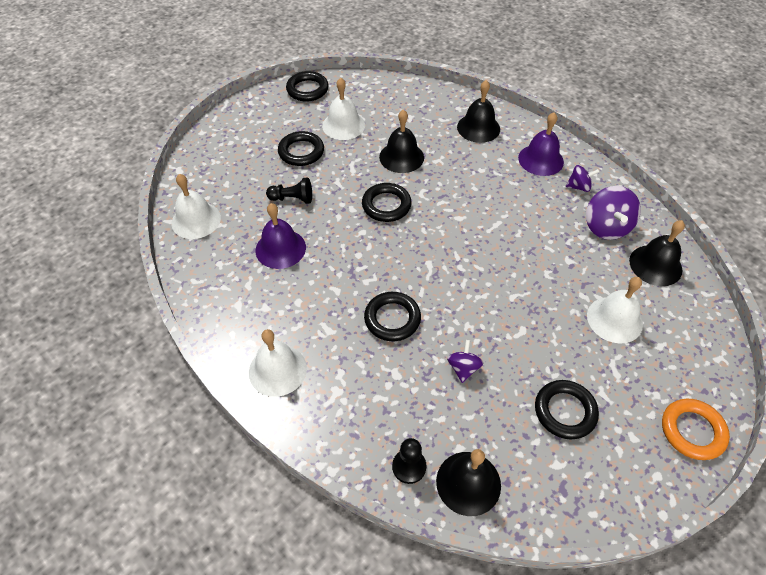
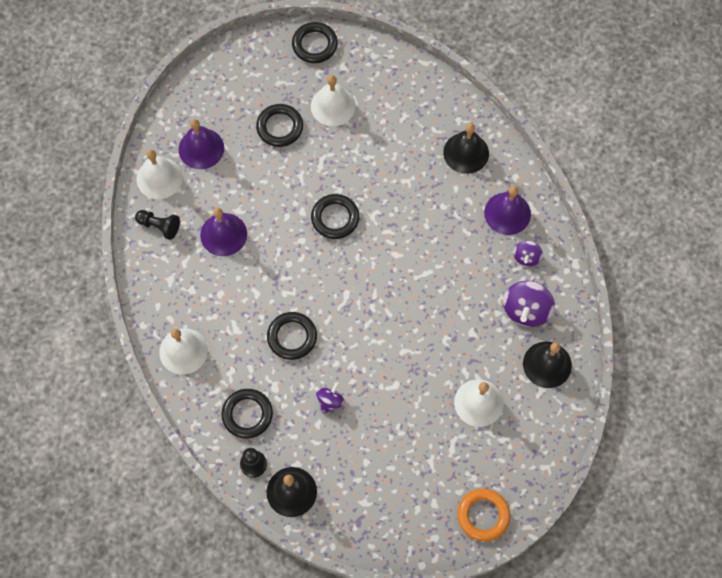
camera: 20 degrees right, 15 degrees up
(231, 186) = (201, 148): none -> purple bell
(292, 199) = (252, 182): black pawn -> black pawn (159, 226)
(401, 157) = (373, 165): black bell -> none
(565, 411) = (392, 465): black ring -> black ring (247, 414)
(579, 187) = (526, 257): purple spinning top -> purple spinning top turned 90 degrees clockwise

